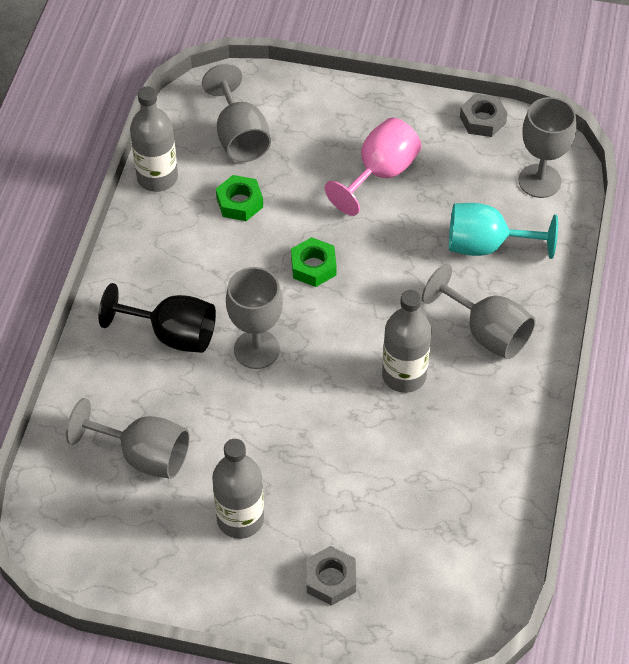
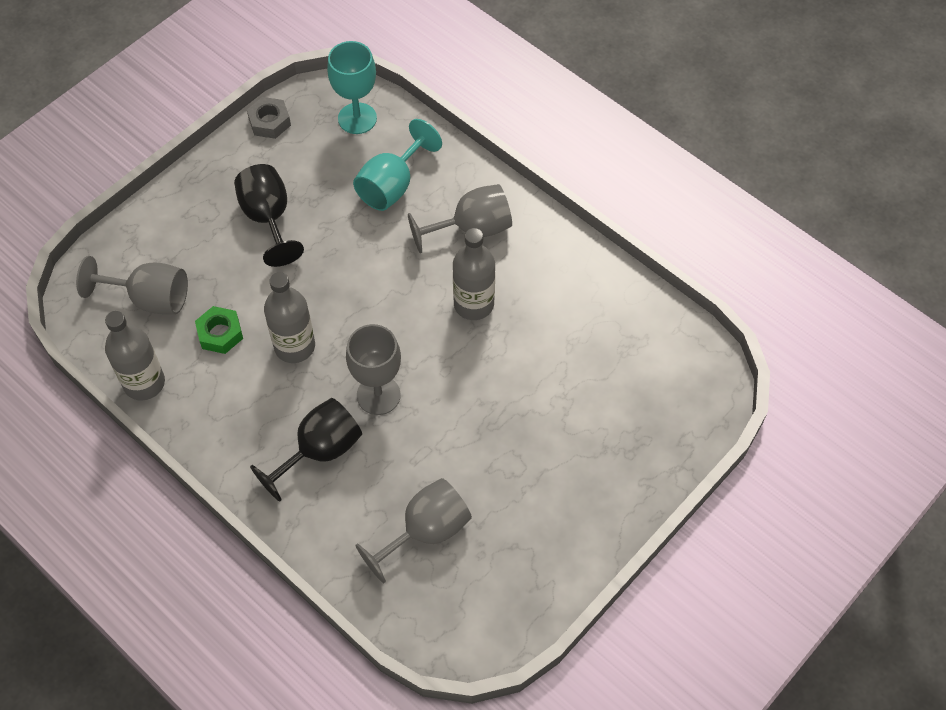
camera: 60 degrees left, 5 degrees up
(240, 519) = (531, 487): grey bottle -> grey bottle (294, 346)
(313, 266) = (326, 313): green nut -> none
(330, 579) = (623, 449): grey nut -> none
(380, 174) = (268, 218): pink goblet -> black goblet
(539, 181) = (357, 118): grey goblet -> turquoise goblet

